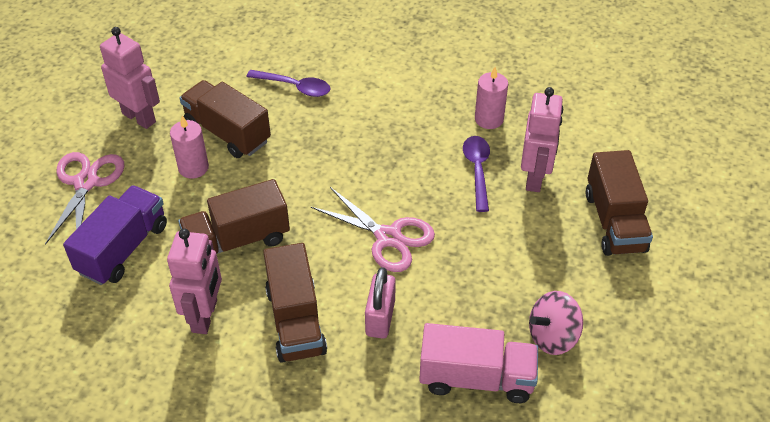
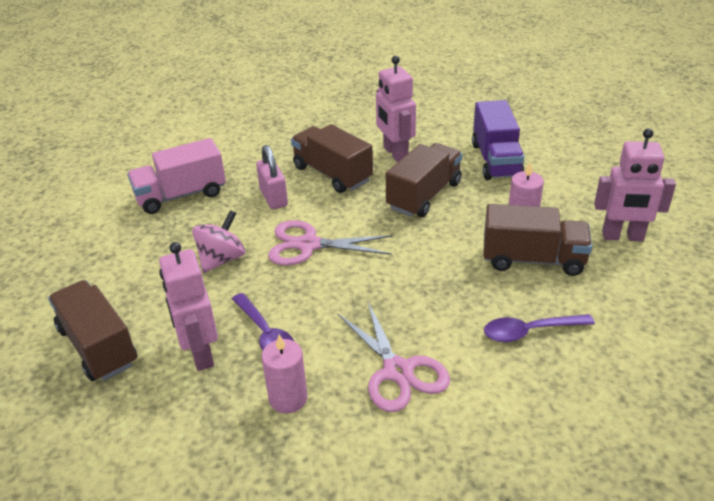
camera: 150 degrees right, 10 degrees down
(86, 183) = (582, 180): pink scissors -> pink scissors (397, 371)
(552, 336) = (132, 237): pink spinning top -> pink spinning top (222, 259)

